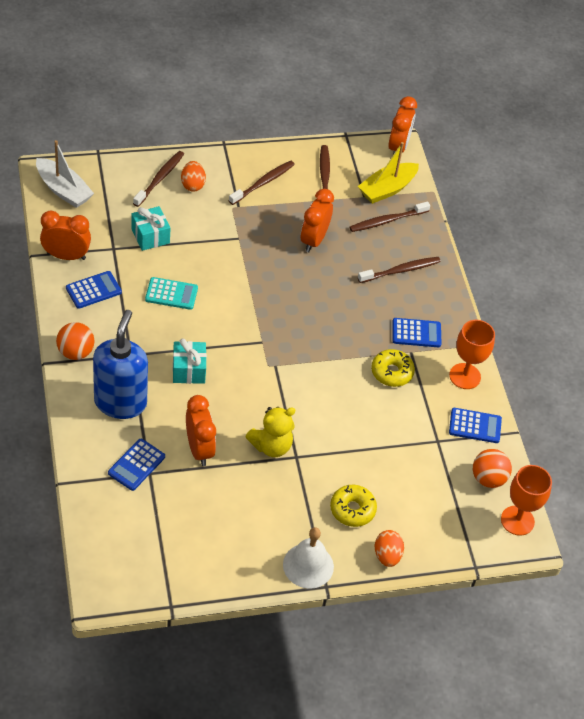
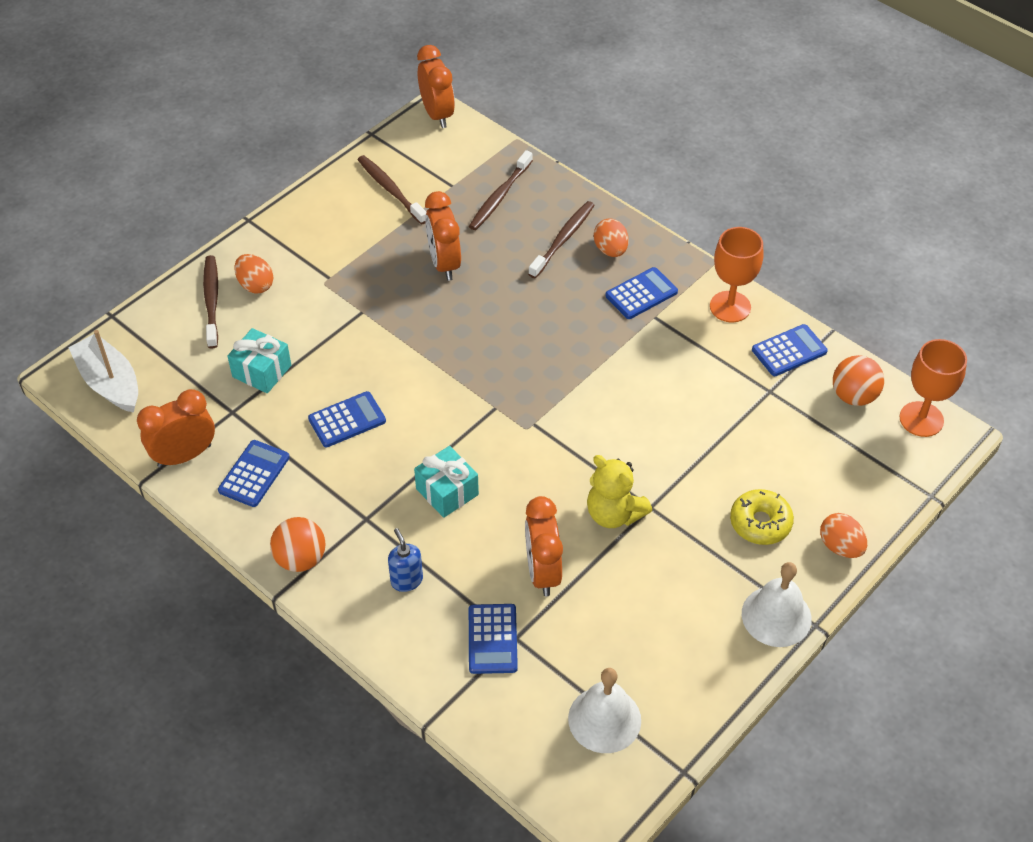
camera: 30 degrees left, 0 degrees up
(63, 190) = (110, 382): white boat -> white boat turned 135 degrees counterclockwise
(120, 402) = (406, 580): blue soap dispenser -> blue soap dispenser, size x0.44
(155, 549) = (604, 719): none -> white bell
(171, 294) = (347, 420): turquoise calculator -> blue calculator
(199, 449) = (543, 572): orange clock -> orange clock turned 135 degrees counterclockwise
(263, 183) = (332, 236): brown toothbrush -> none
(271, 446) = (614, 514): yellow teddy bear -> yellow teddy bear turned 105 degrees clockwise
(387, 189) = (468, 164): yellow boat -> none
(391, 372) = (657, 350): yellow donut -> none
(424, 295) = (610, 250): none -> orange egg

